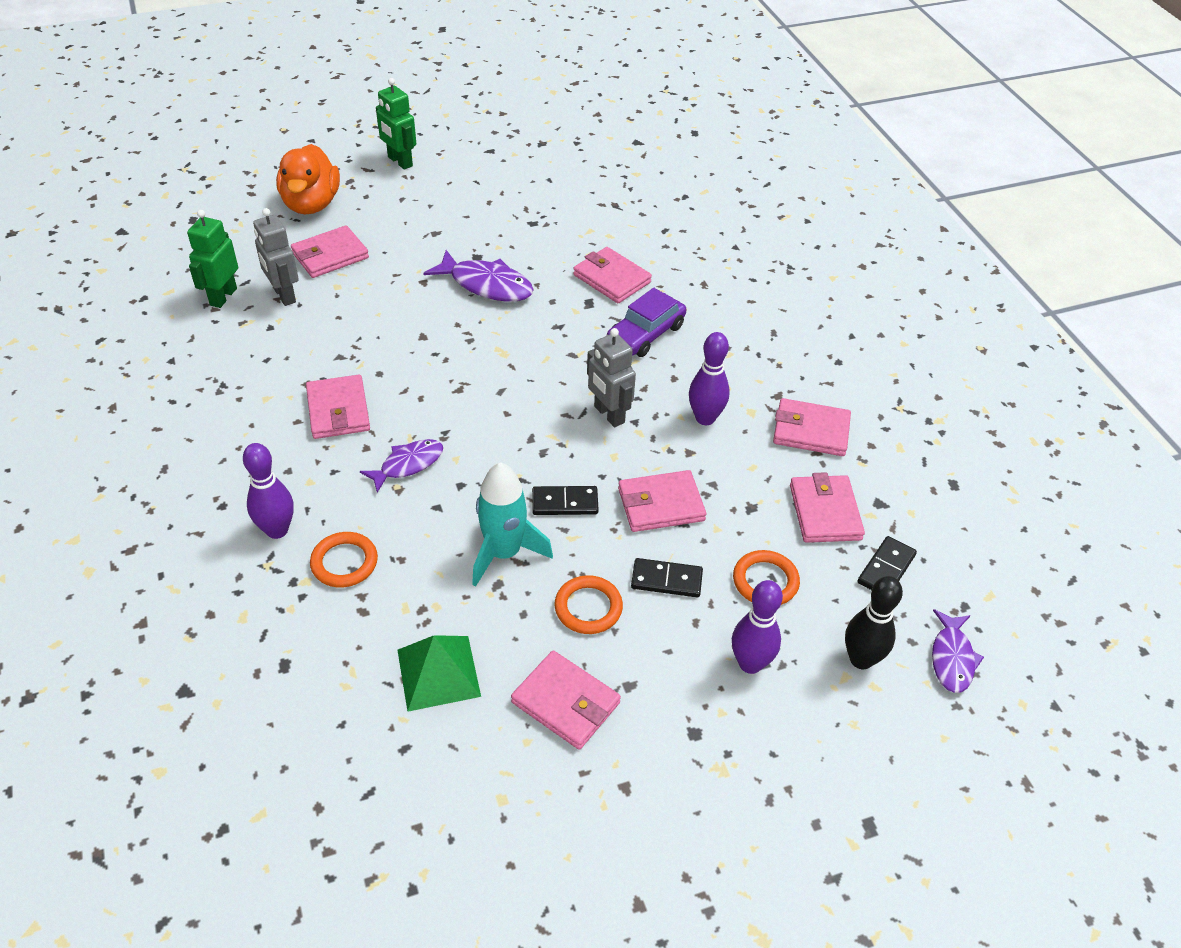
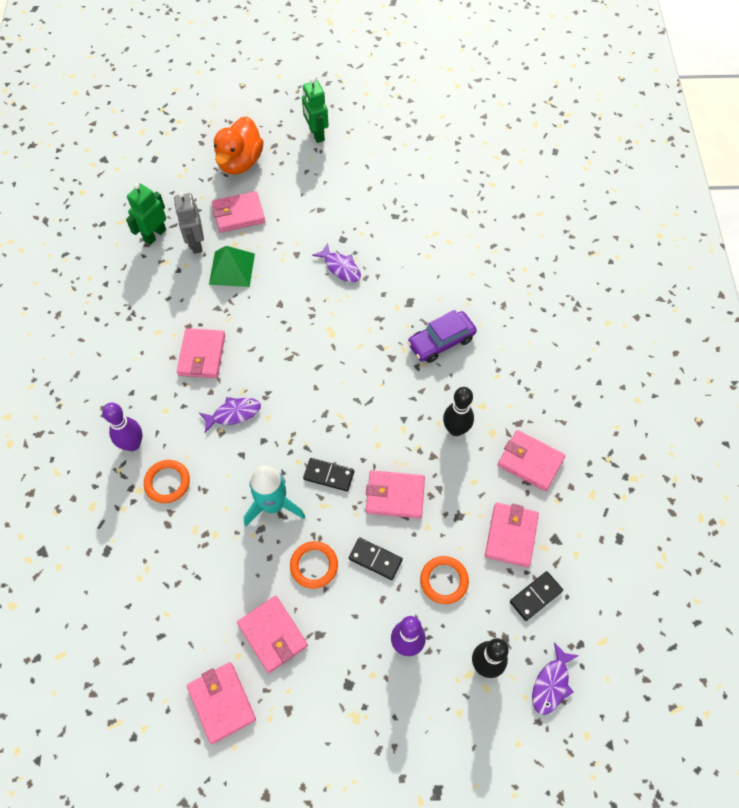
camera: 20 degrees right, 15 degrees up
(438, 672) = (199, 586): green pyramid -> green pyramid (232, 268)
(486, 285) = (341, 267): purple fish -> purple fish, size x0.66
(608, 415) = (387, 408): grey robot -> none
(612, 278) = (435, 283): pink wallet -> pink wallet (222, 702)
(705, 418) = (456, 429): purple bowling pin -> black bowling pin

